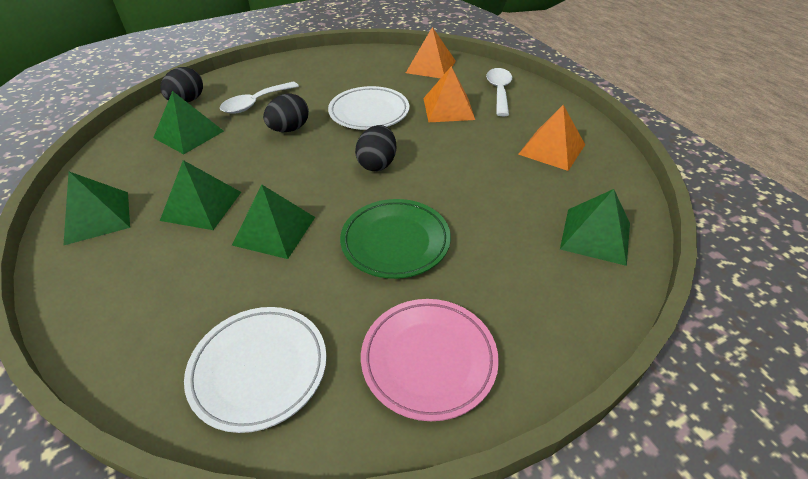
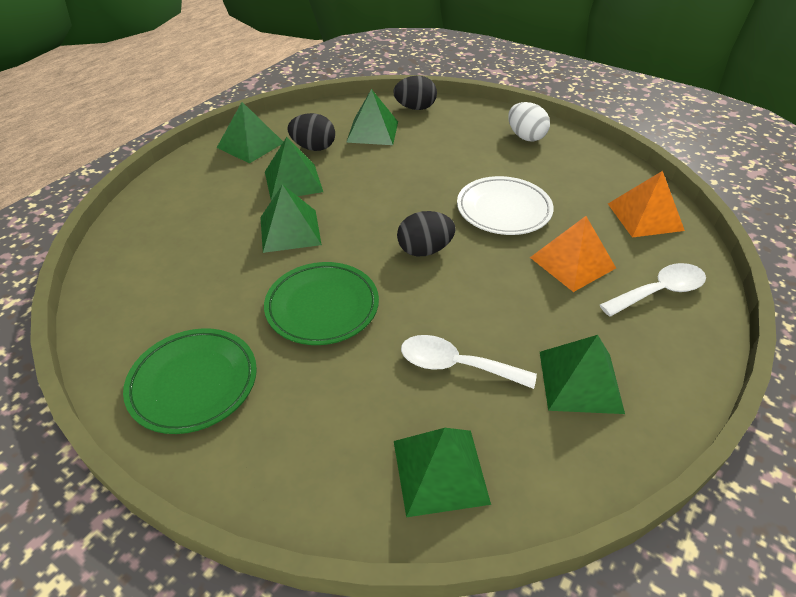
camera: 60 degrees right, 0 degrees up
(255, 103) = (447, 140): white spoon -> white spoon (456, 365)
(259, 369) = (148, 289): white plate -> none
(289, 129) = (428, 176): black egg -> black egg (313, 148)
(297, 70) = (525, 137): none -> white egg
(429, 360) = (193, 383): pink plate -> green plate
(551, 149) = (580, 381): orange pyramid -> green pyramid

